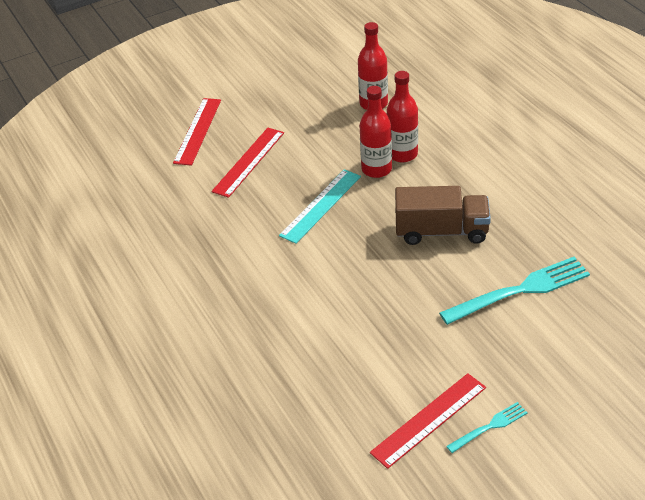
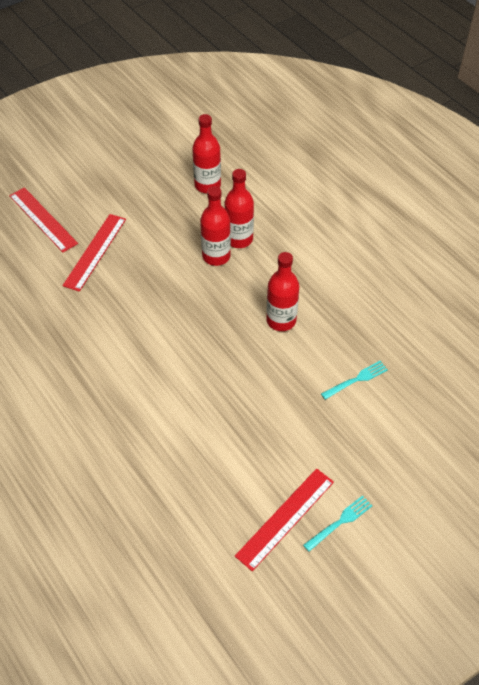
camera: 10 degrees left, 10 degrees up
(198, 131) = (43, 219): red ruler -> red ruler turned 45 degrees counterclockwise
(321, 206) = (167, 297): turquoise ruler -> none
(441, 231) = (281, 320): brown truck -> red bottle
(520, 290) = (356, 380): turquoise fork -> turquoise fork, size x0.51

